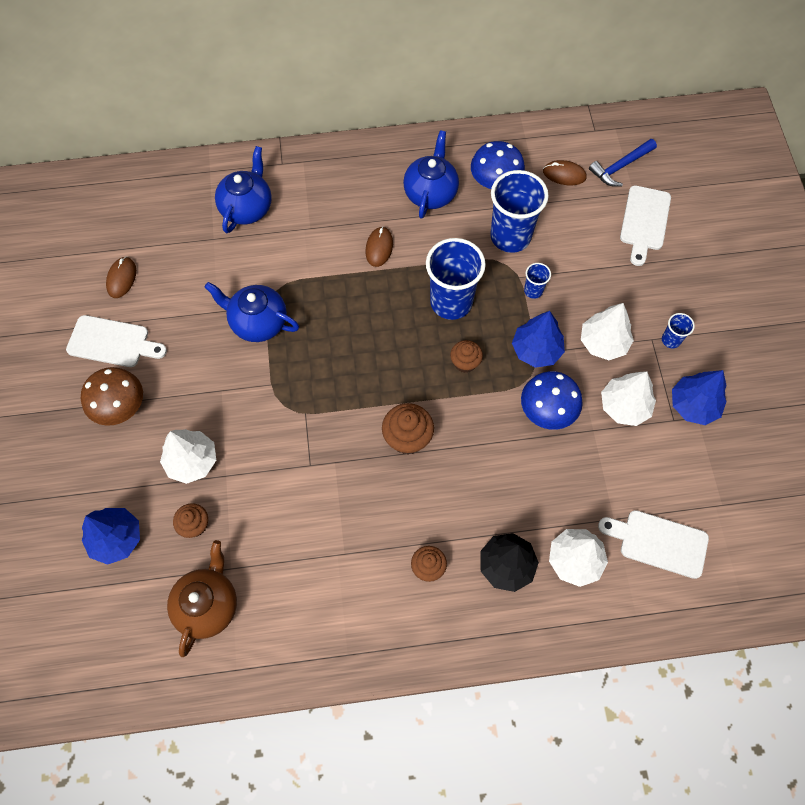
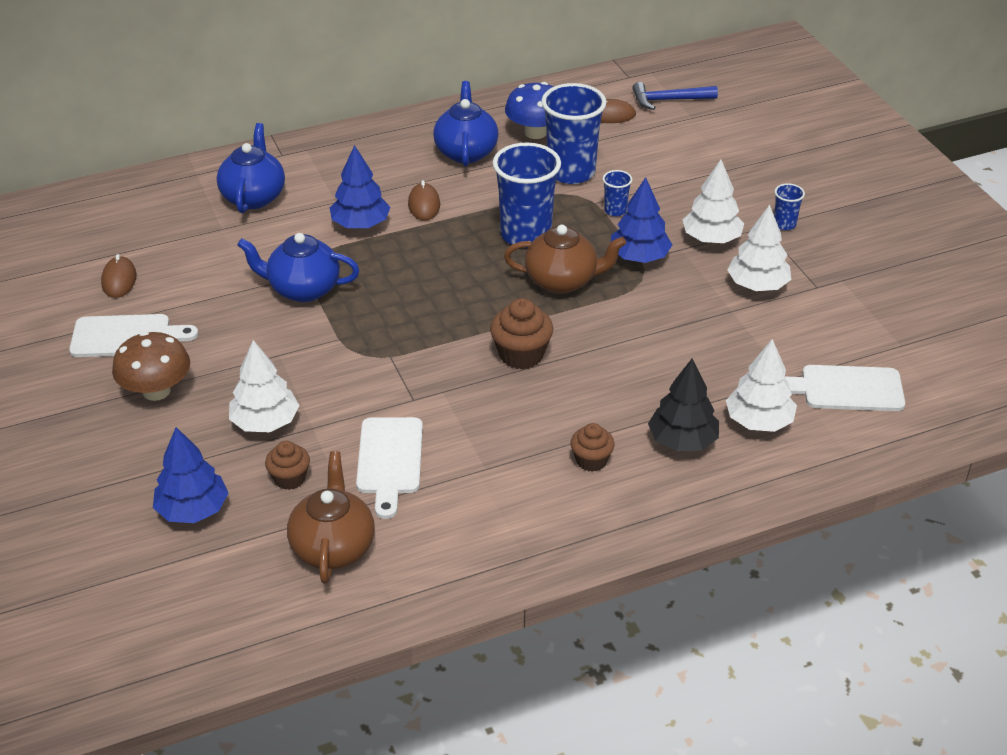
camera: 15 degrees left, 25 degrees down
(465, 362) = (562, 281): brown cupcake -> brown teapot
(547, 410) = (673, 304): blue mushroom -> none
(620, 167) = (669, 100): blue hammer -> blue hammer turned 45 degrees clockwise
(644, 221) = (714, 137): white cutting board -> white cutting board (390, 460)
(693, 405) = (832, 271): blue tree -> blue tree (360, 224)

